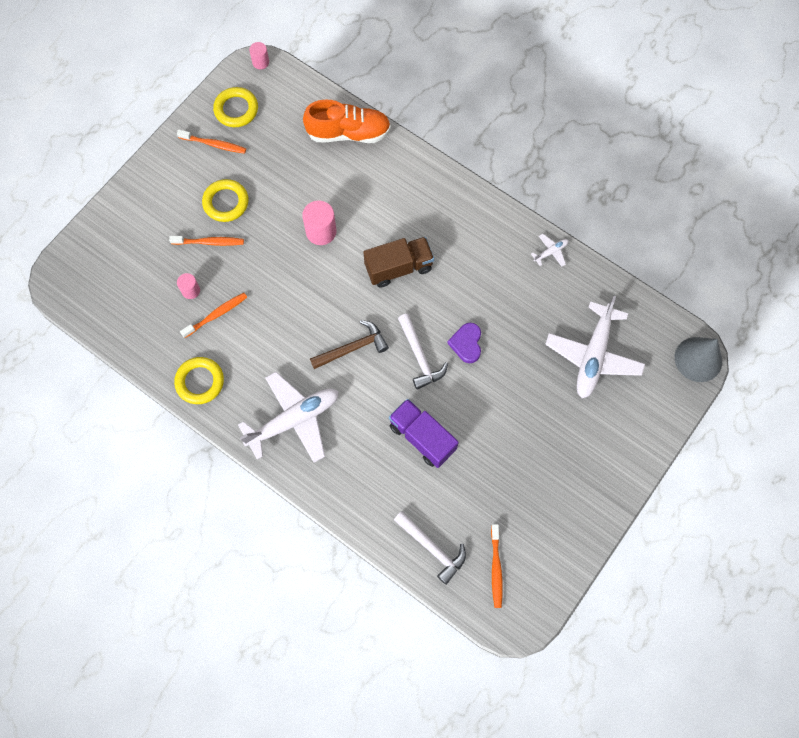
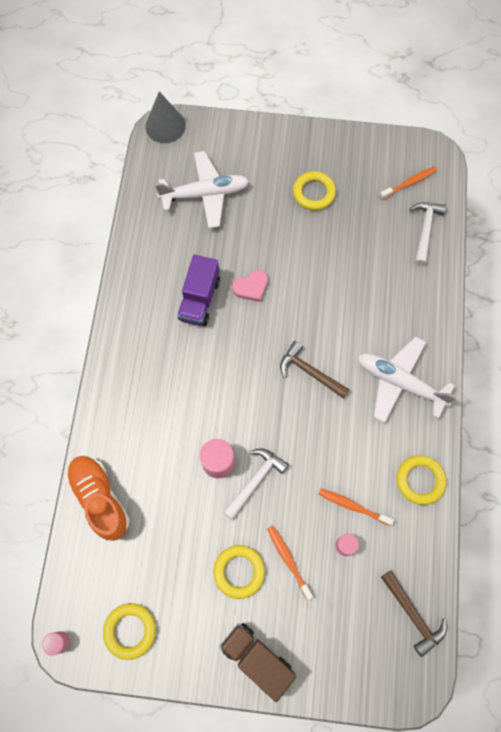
camera: 120 degrees left, 0 degrees up
(106, 310) = (413, 615): none -> brown hammer
(214, 144) = (182, 627): orange toothbrush -> none
(398, 267) = (214, 375): brown truck -> brown truck (256, 658)
(420, 356) = (284, 316): white hammer -> white hammer (255, 480)
(422, 437) = (348, 279): purple truck -> purple truck (199, 299)
(466, 344) = (251, 287): purple heart -> pink heart
(538, 461) = (314, 193): none -> yellow ring
(550, 252) = (131, 264): white plane -> none

